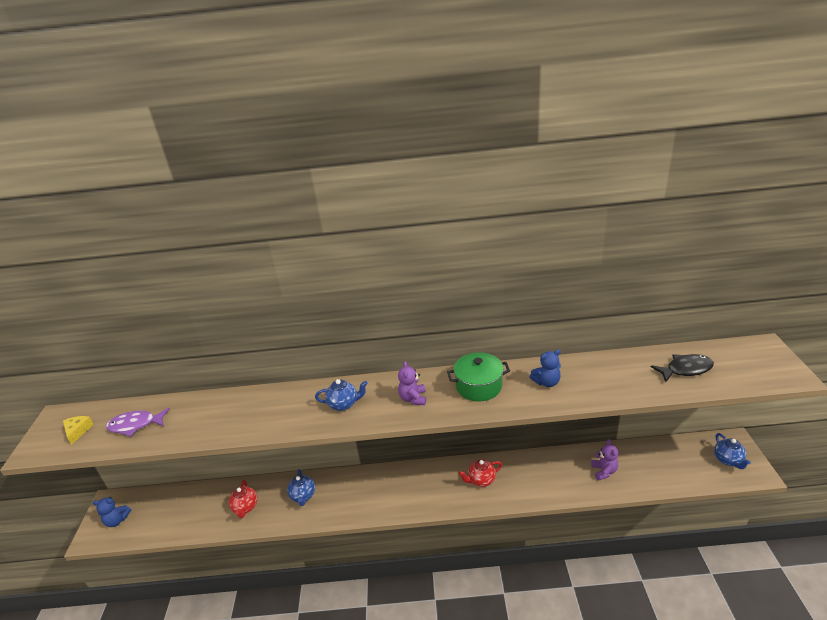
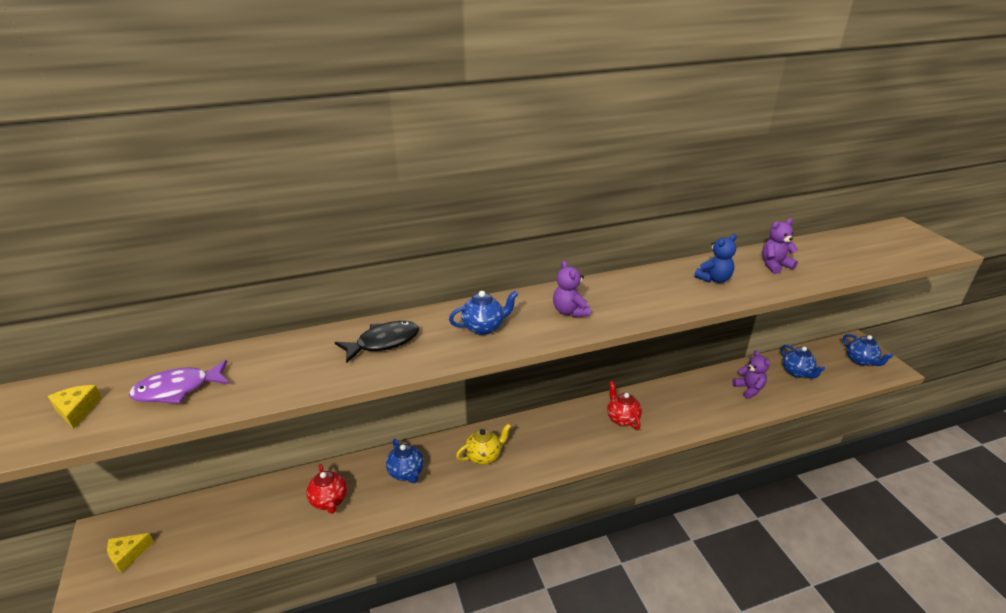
camera: 20 degrees left, 0 degrees up
(117, 520) = (128, 554): blue teddy bear -> yellow cheese
(362, 493) = (484, 456): none -> yellow teapot
(479, 386) = (640, 291): green pot -> none
(481, 480) = (622, 419): red teapot -> red teapot turned 105 degrees clockwise
(609, 374) = (775, 265): none -> purple teddy bear
(657, 462) = (797, 372): none -> blue teapot
(685, 369) = (846, 253): black fish -> black fish (383, 342)

